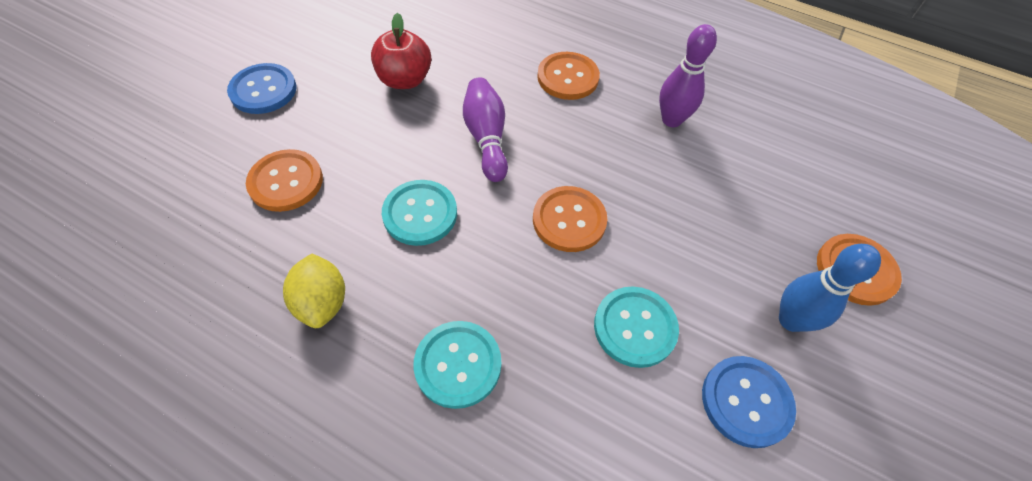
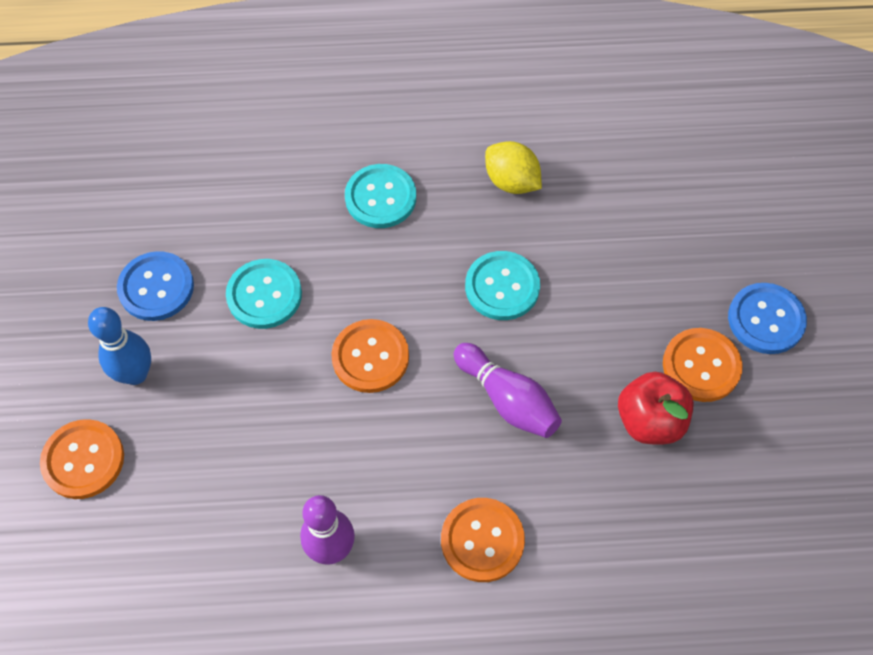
camera: 150 degrees right, 5 degrees up
(286, 182) = (638, 248): orange button -> orange button (701, 366)

